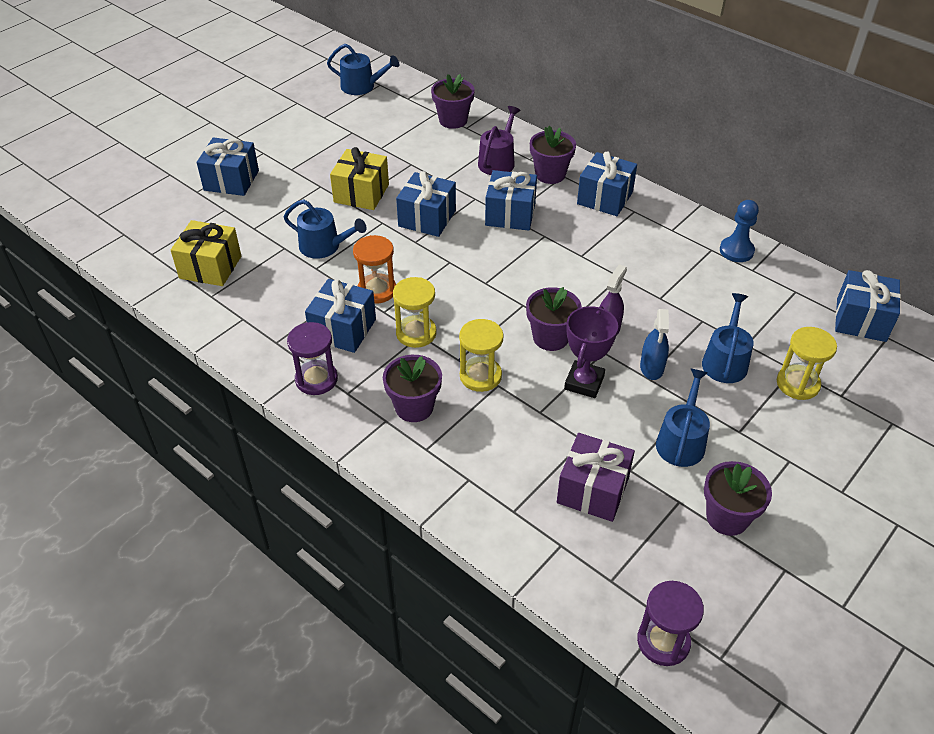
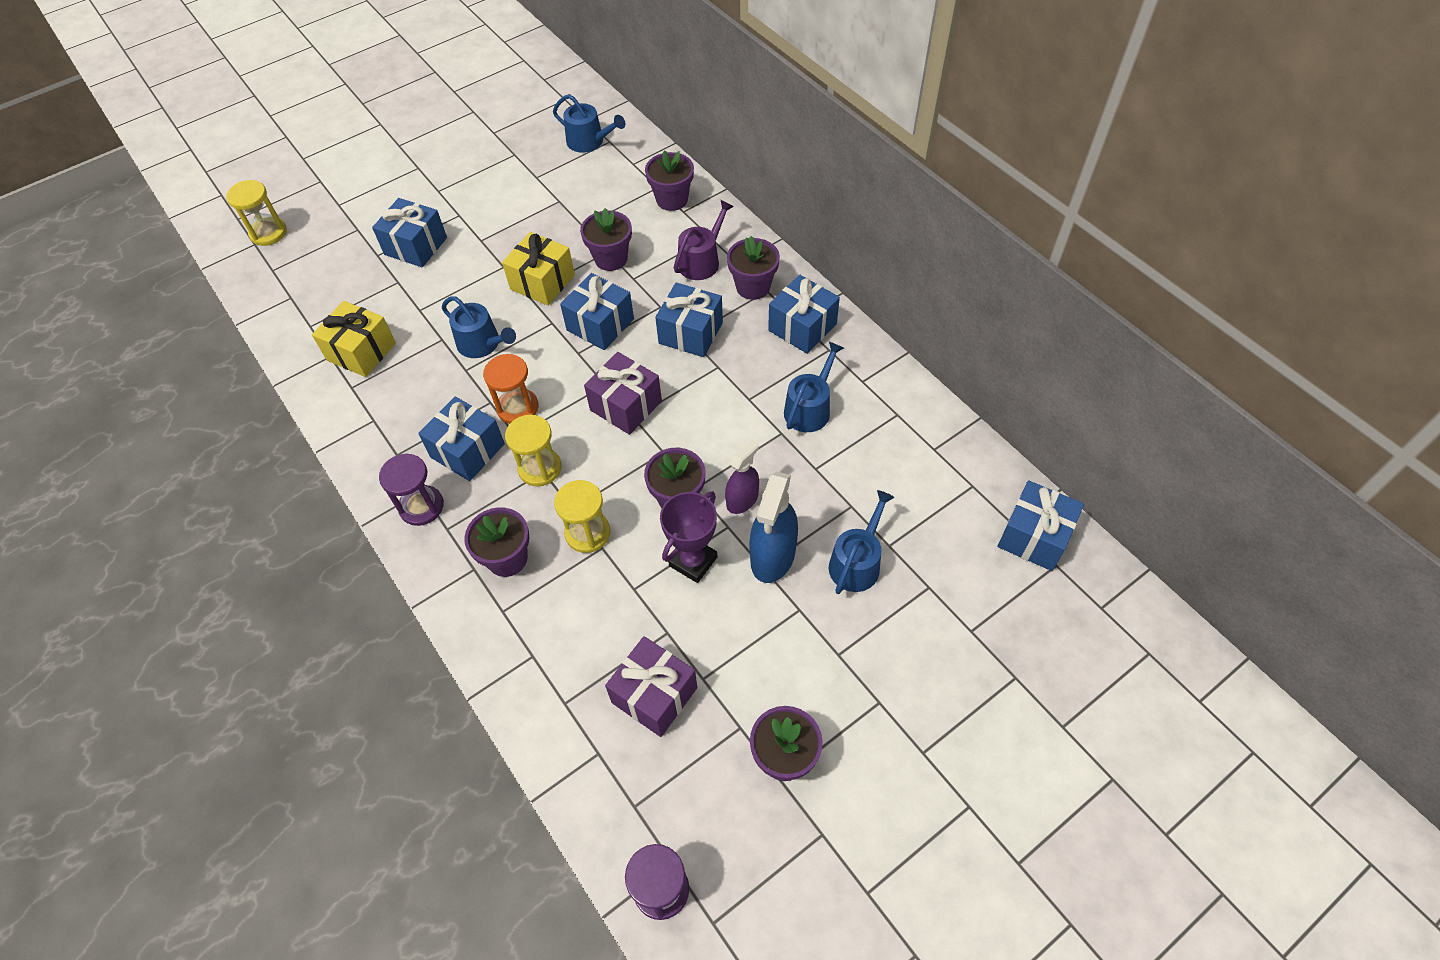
camera: 15 degrees right, 10 degrees up
(416, 169) = (611, 258): none -> purple flower pot
(475, 275) = (626, 405): none -> purple gift
(652, 367) = (773, 556): blue spray bottle -> blue spray bottle, size x1.60
(681, 441) = (770, 654): blue watering can -> blue watering can (810, 408)
(736, 251) = (925, 420): blue pawn -> none
(798, 384) = (927, 607): yellow hourglass -> yellow hourglass (268, 233)

